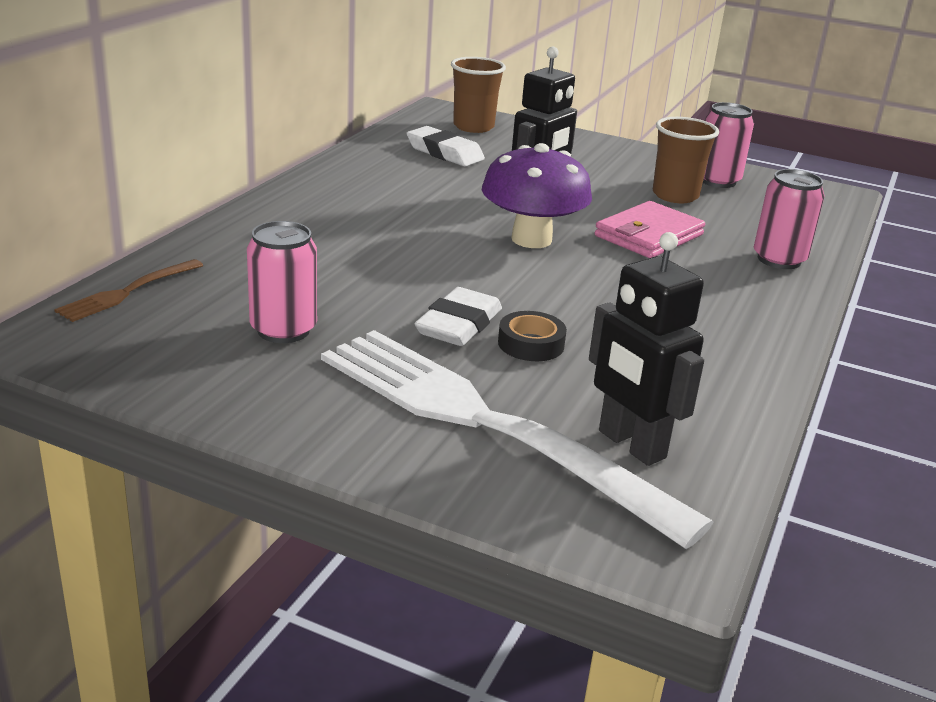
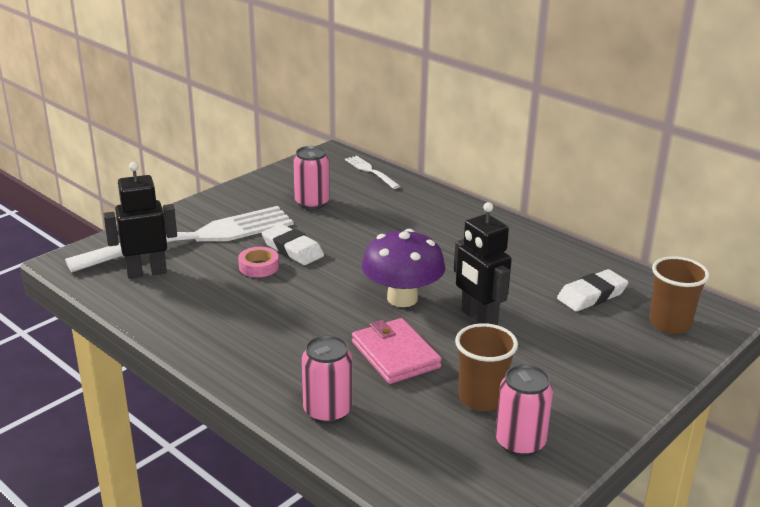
camera: 110 degrees right, 0 degrees up
(128, 292) = (371, 171): brown fork -> white fork
(531, 344) = (258, 266): black tape -> pink tape

